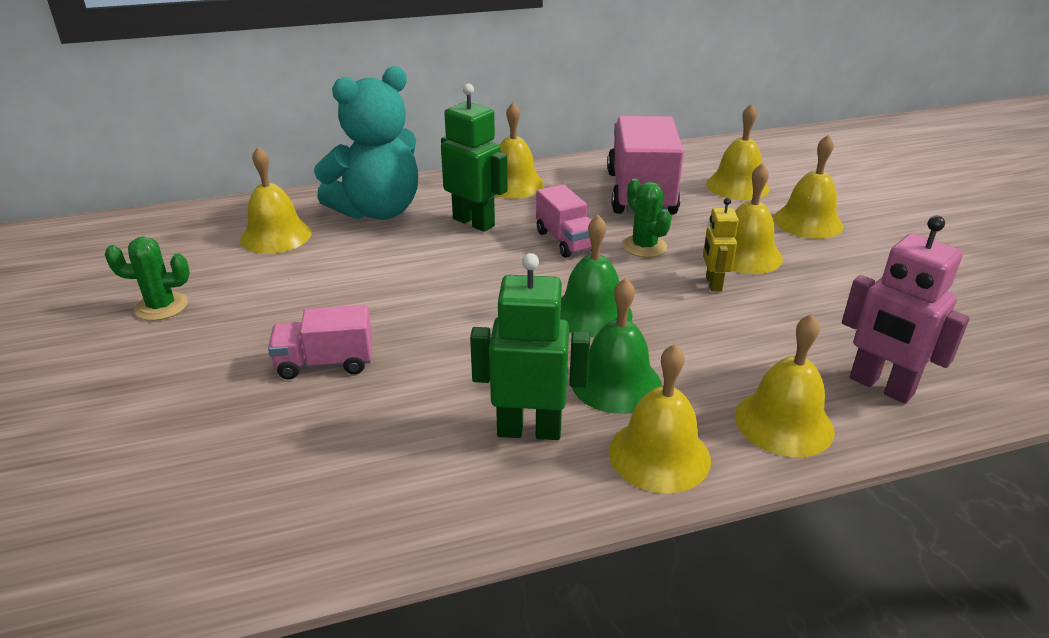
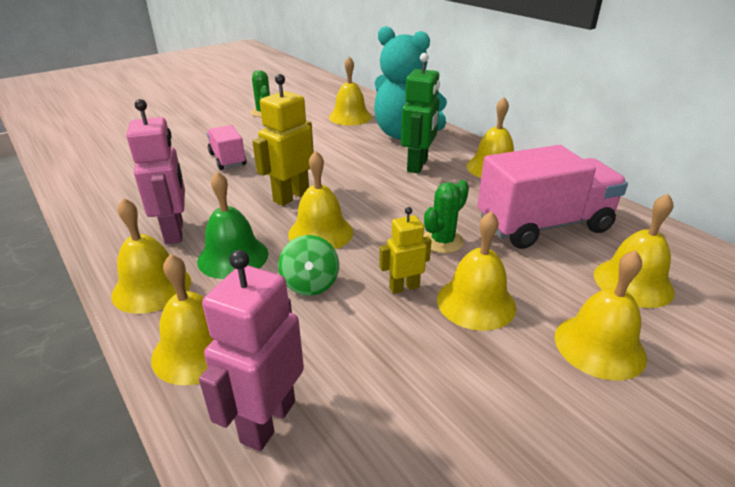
camera: 70 degrees right, 0 degrees up
(490, 321) = (291, 196): none -> yellow robot
(529, 430) = (175, 232): green robot -> pink robot
(566, 241) = (421, 204): pink truck -> none
(592, 313) = (320, 232): green bell -> yellow bell
(690, 335) = (310, 284): none -> green spinning top

